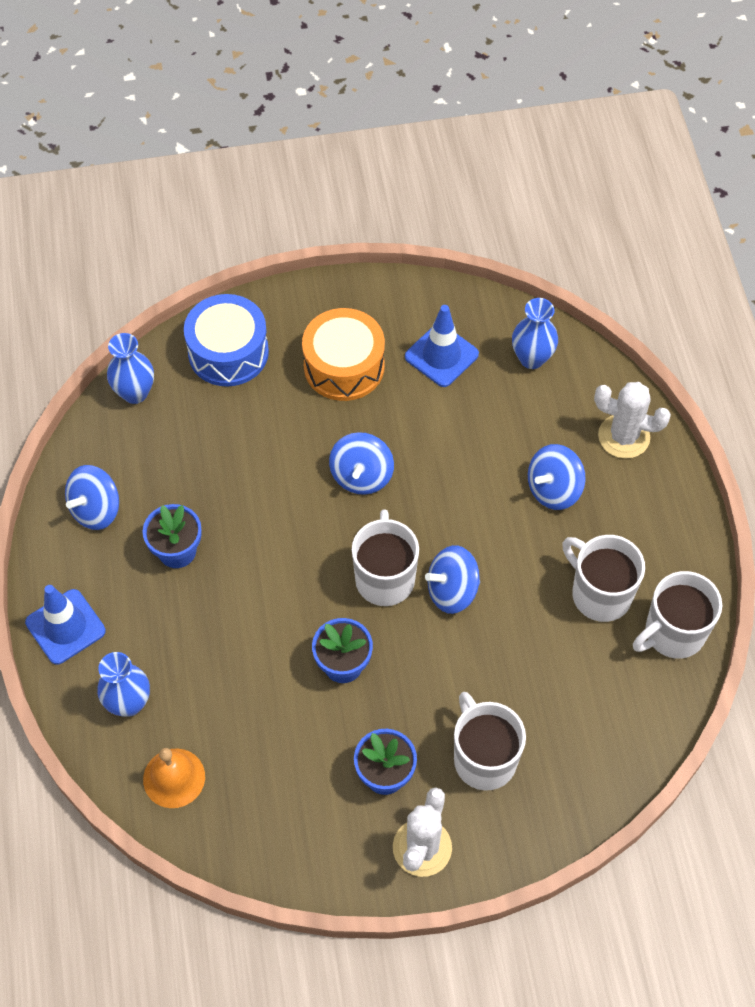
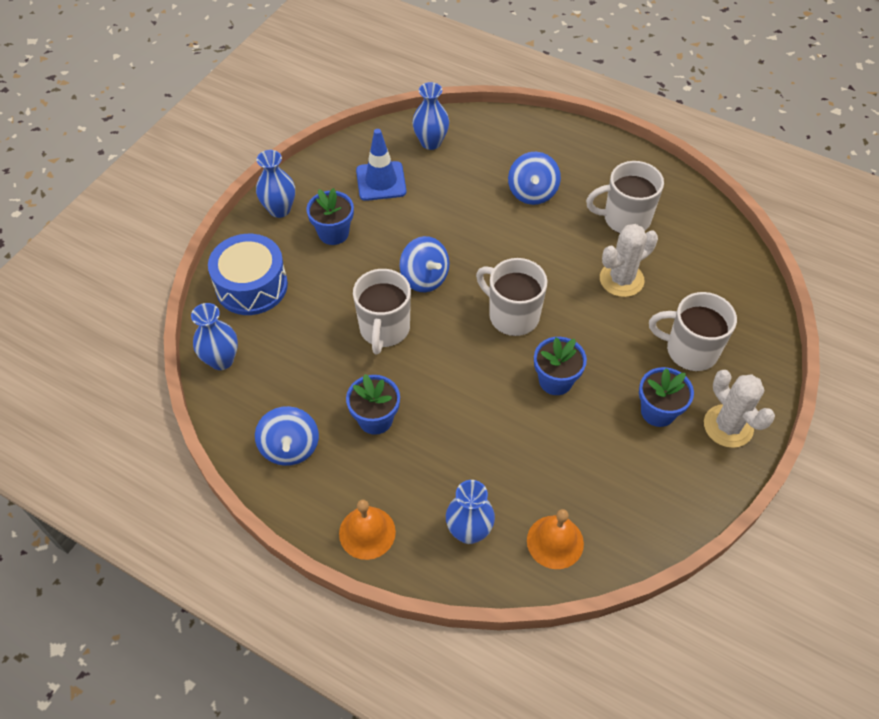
camera: 50 degrees left, 5 degrees down
(65, 627) = (367, 532): blue traffic cone -> orange bell
(330, 304) = (279, 209): none -> blue vase
(344, 366) = (333, 233): orange drum -> blue flower pot
(452, 590) = (555, 287): blue spinning top -> none
(623, 436) = (529, 138): white cactus -> white cactus (621, 279)
(672, 633) = (682, 204): white mug -> white mug (384, 329)

